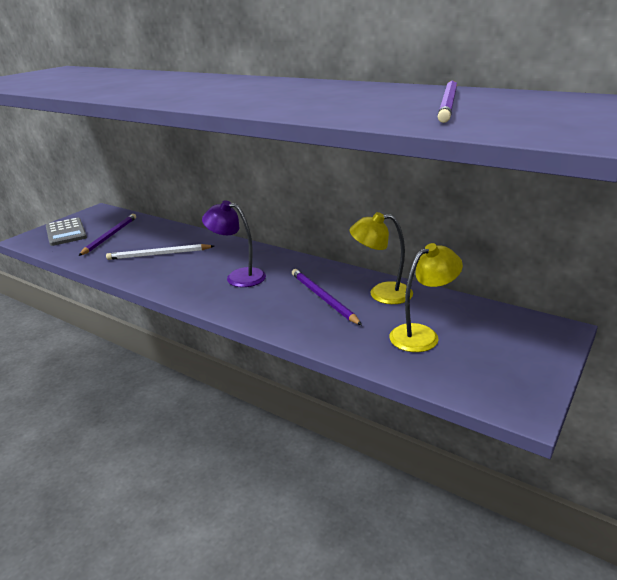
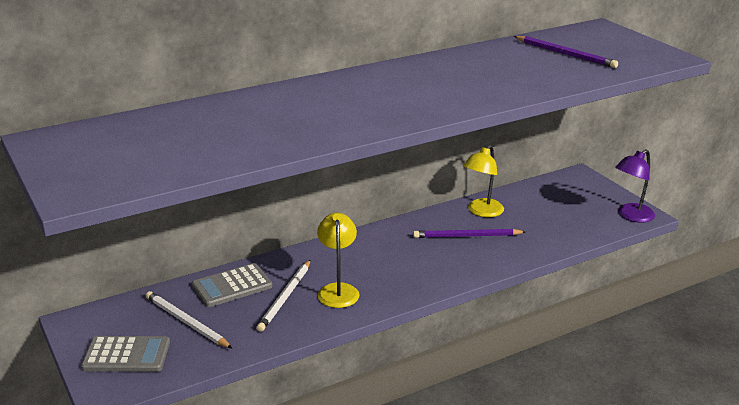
camera: 65 degrees left, 0 degrees up
(110, 236) = (186, 322): purple pencil -> white pencil
(163, 235) = (232, 286): none -> grey calculator
(238, 276) = (388, 263): purple lamp -> purple lamp (631, 216)
(422, 335) = (551, 216): yellow lamp -> yellow lamp (338, 290)

